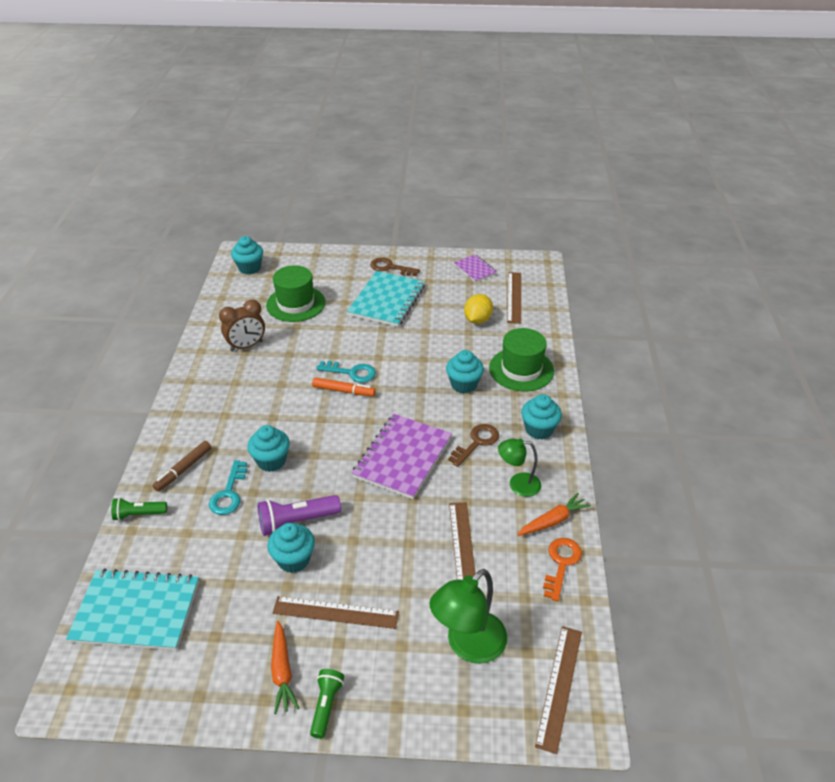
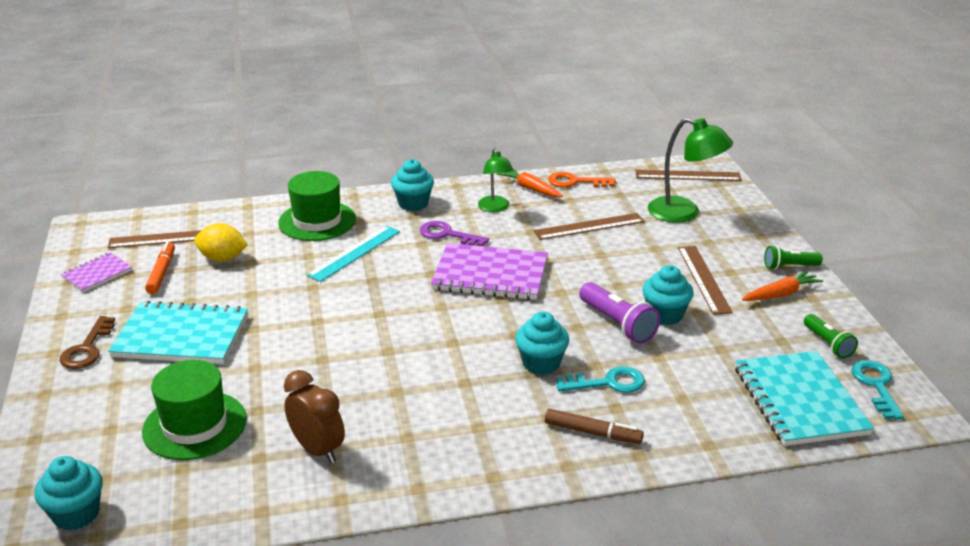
camera: 105 degrees left, 10 degrees down
(139, 514) = (683, 447): green flashlight -> green flashlight (828, 344)
(343, 391) = (393, 335): orange marker -> orange marker (161, 273)
(351, 372) = (355, 336): turquoise key -> turquoise key (876, 385)
(464, 384) = (354, 253): turquoise cupcake -> turquoise ruler
(477, 442) = (447, 235): brown key -> purple key

